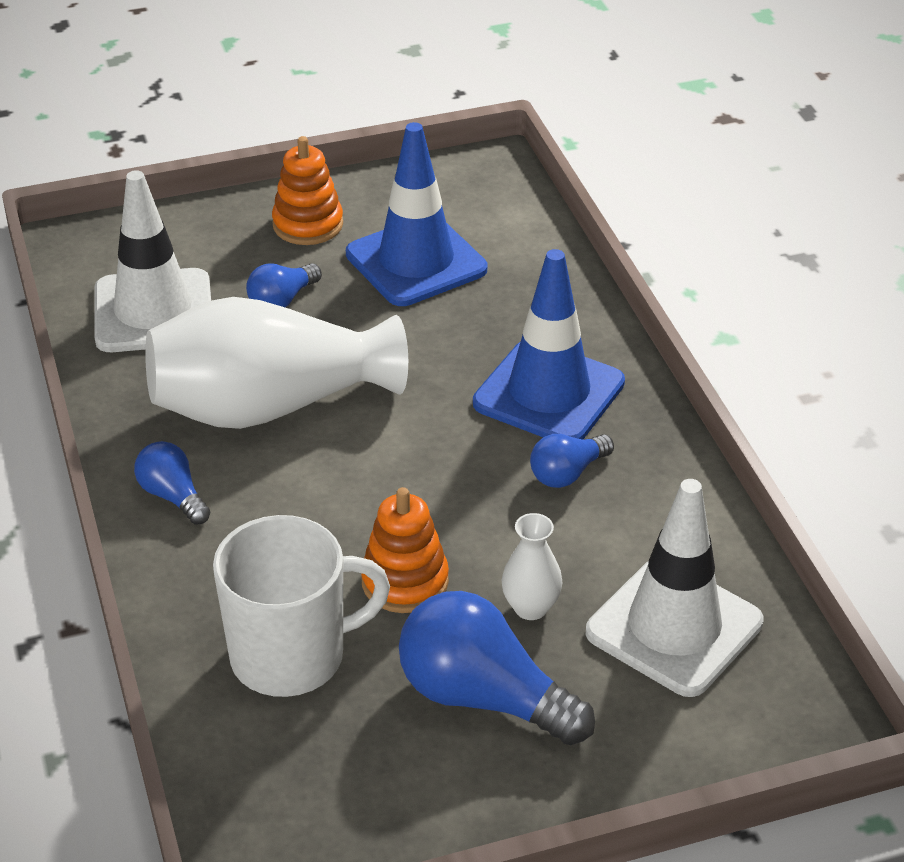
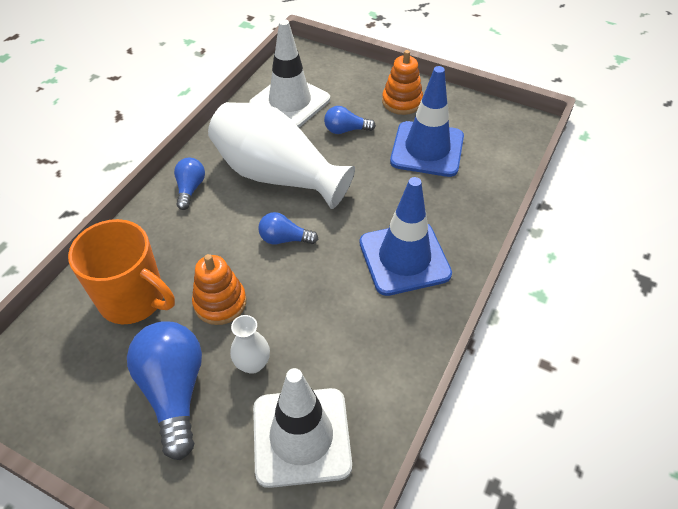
camera: 45 degrees right, 10 degrees up
(291, 656) = (134, 299): white mug -> orange mug
(567, 473) = (359, 307): blue light bulb -> blue light bulb (284, 239)

